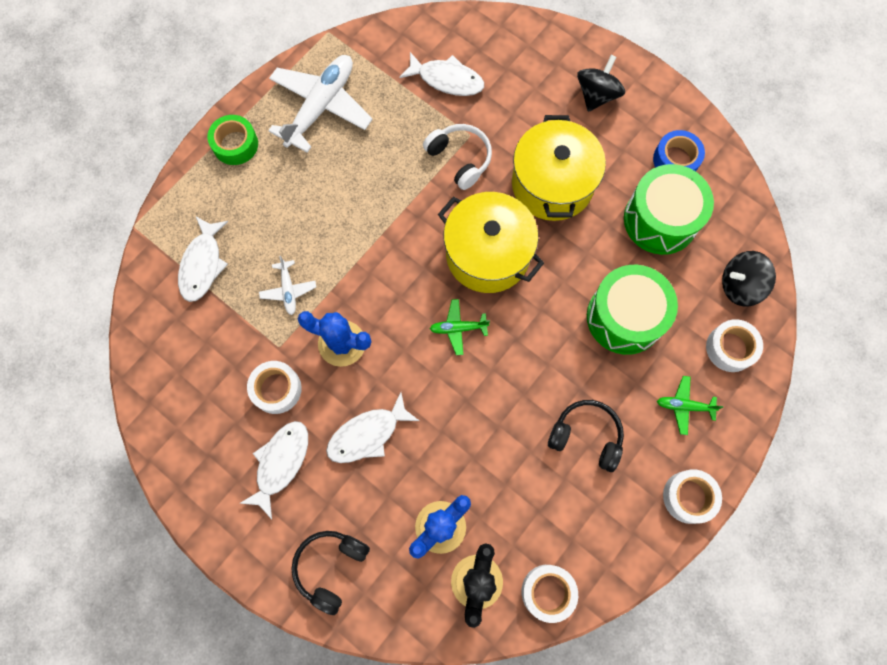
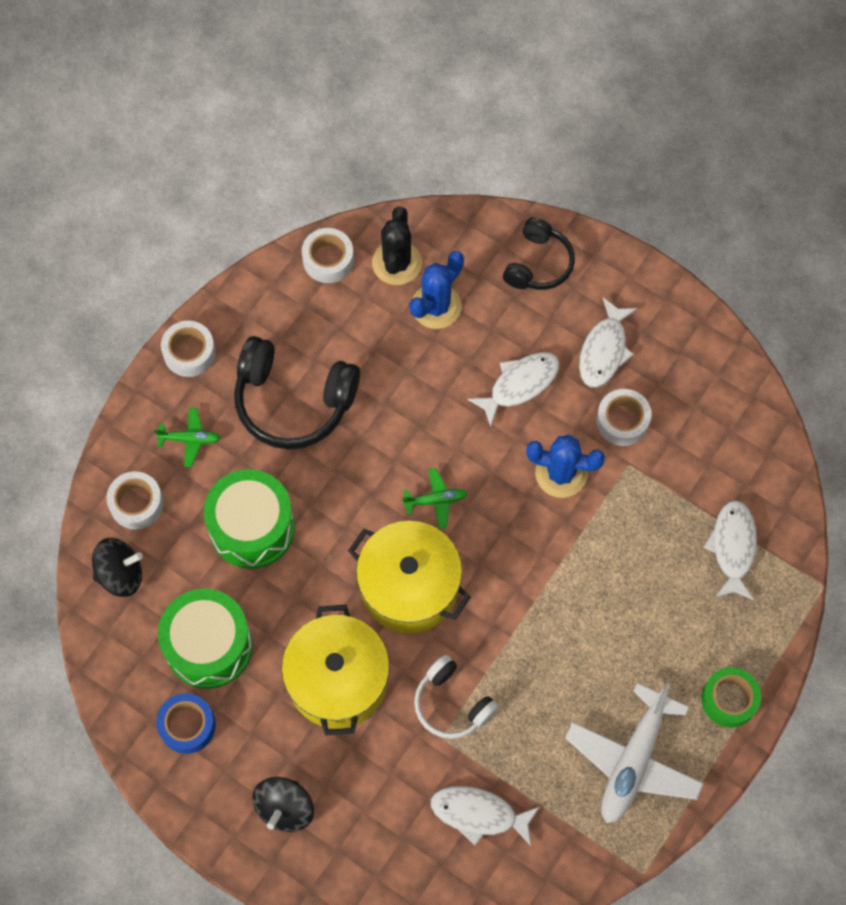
camera: 175 degrees right, 5 degrees down
(288, 290) = (630, 526): white plane -> none
(586, 436) = (293, 401): black headphones -> black headphones, size x1.62

